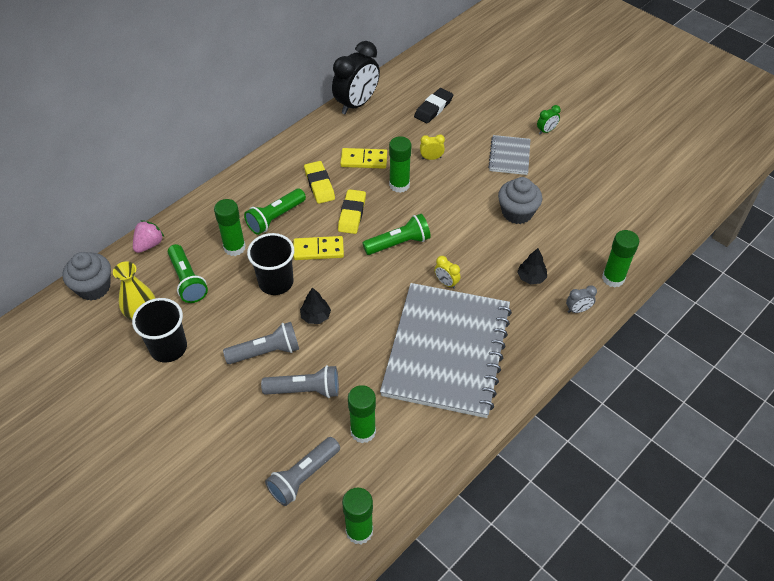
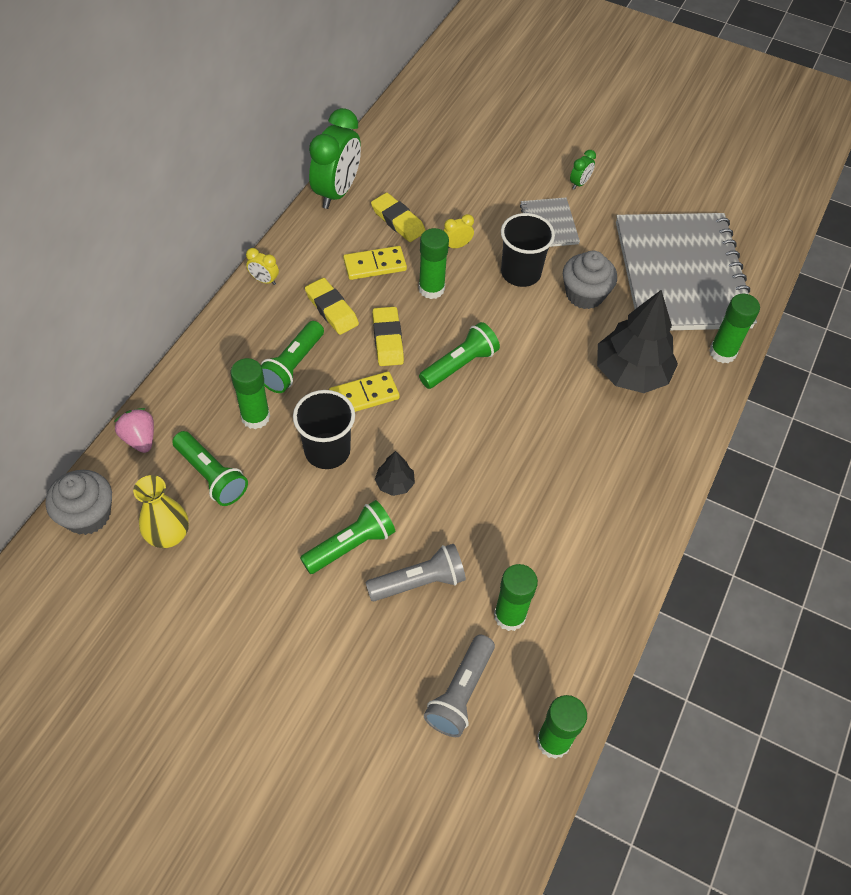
camera: 20 degrees left, 5 degrees up
(149, 244) = (140, 439): pink strawberry -> pink strawberry turned 45 degrees counterclockwise
(168, 348) = (223, 572): black cup -> black cup (520, 273)
(266, 352) = (351, 545): grey flashlight -> green flashlight
(356, 104) = (337, 192): black clock -> green clock
(394, 132) = (398, 221): none -> yellow eraser
(433, 108) = (434, 180): black eraser -> none
(446, 283) = (536, 402): yellow clock -> yellow clock (264, 280)
(447, 351) = (569, 488): grey notebook -> grey notebook (681, 275)
(531, 277) = (631, 373): black tree -> black tree, size x2.17
(578, 310) = (698, 400): grey clock -> none

